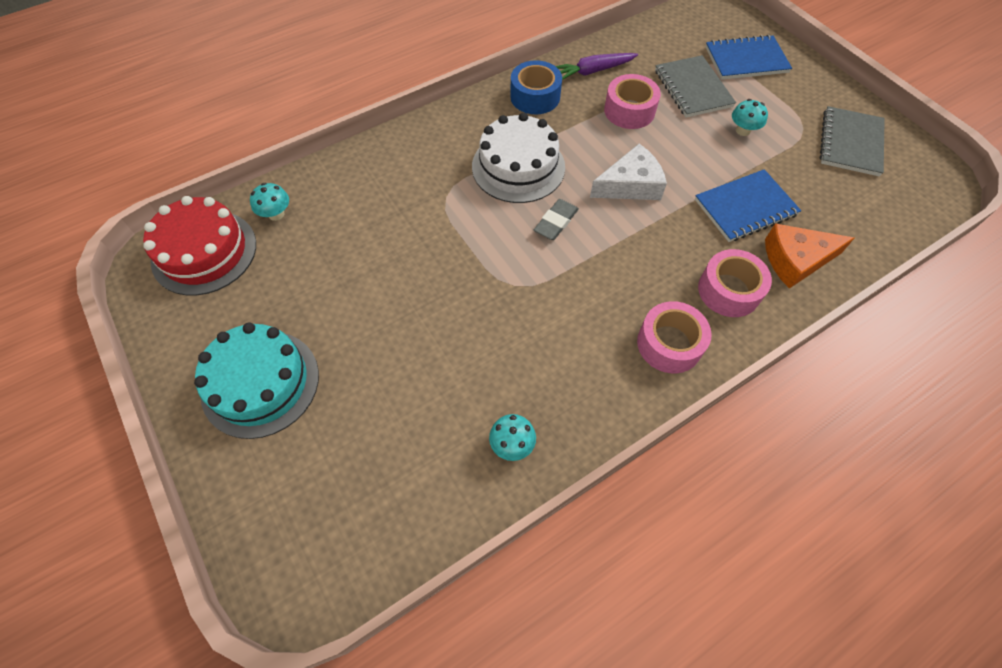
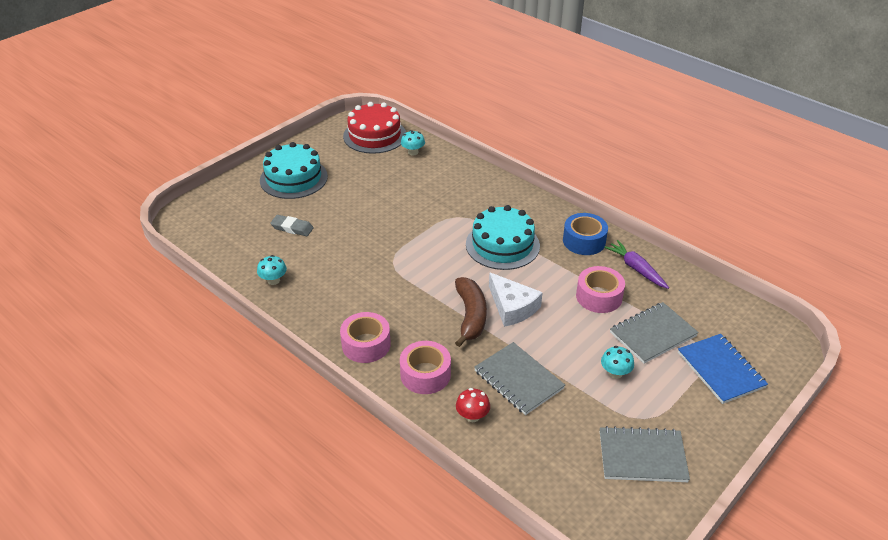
camera: 75 degrees right, 20 degrees down
(518, 167) = (502, 245): white cake -> turquoise cake
(556, 222) = (456, 272): grey eraser -> grey eraser (292, 228)
(637, 226) = (471, 316): none -> brown banana
(745, 207) = (518, 380): blue notebook -> grey notebook
(796, 260) = (472, 416): orange cheese -> red mushroom

